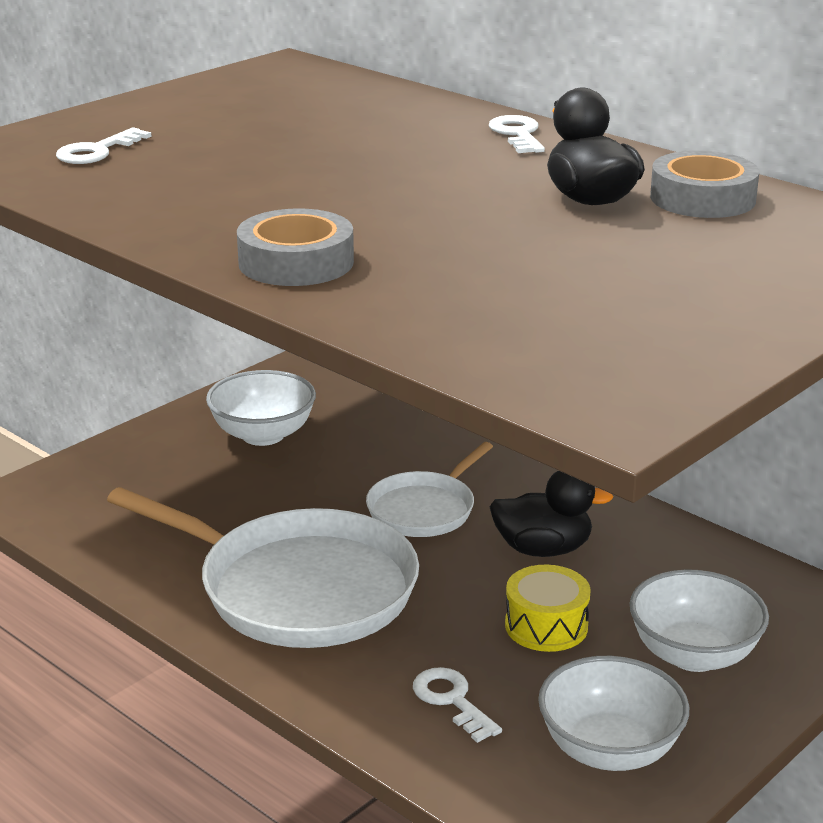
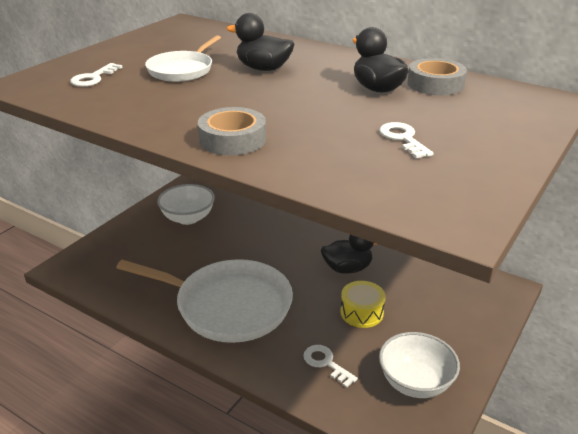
camera: 10 degrees left, 5 degrees up
(399, 153) = (263, 69): none -> black duck
(424, 509) = (281, 252): white pan -> white pan (182, 70)
(517, 134) = (321, 54): white key -> white key (403, 138)
(693, 655) = (439, 320): white bowl -> none

